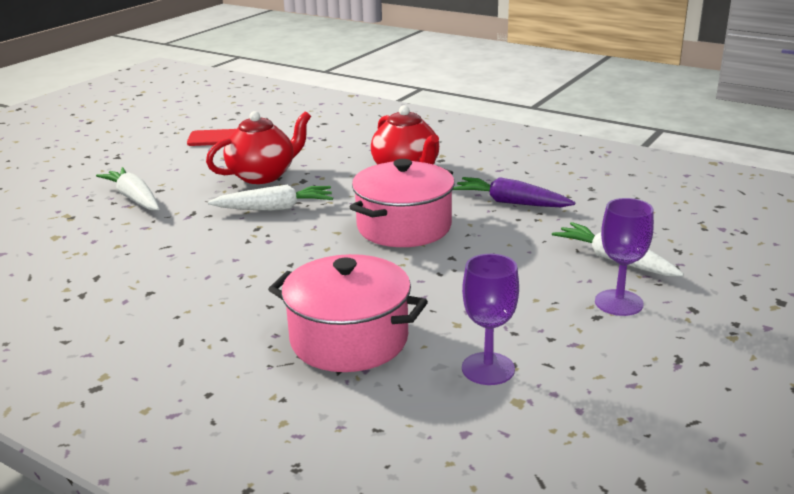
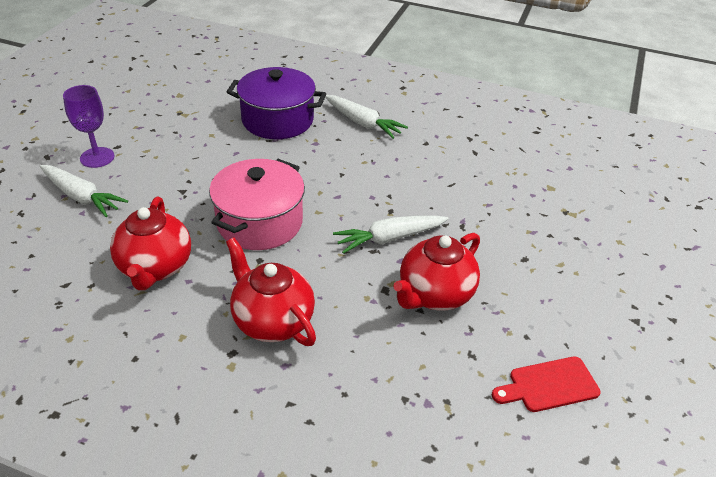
camera: 165 degrees right, 15 degrees up
(134, 198) = (536, 242): white carrot -> white carrot (363, 123)
(349, 339) = (277, 120): pink pot -> purple pot
(488, 369) = (193, 109): purple goblet -> none
(510, 202) = (155, 268): purple carrot -> red teapot

